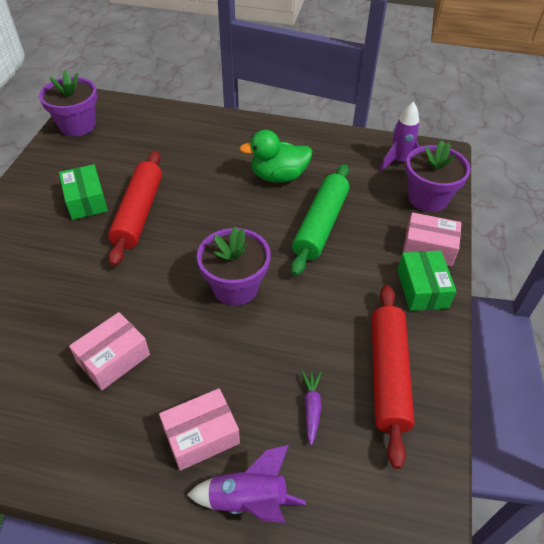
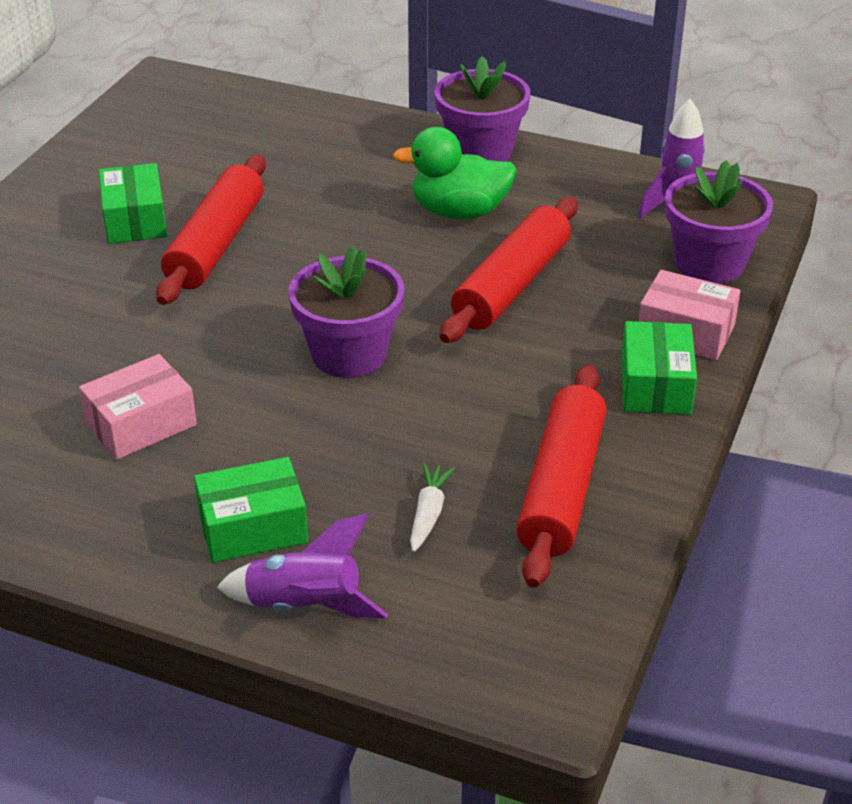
camera: 10 degrees right, 10 degrees down
(77, 125) = (139, 114): purple flower pot -> purple flower pot (480, 151)
(201, 436) = (253, 527): pink box -> green box
(311, 408) = (428, 514): purple carrot -> white carrot
(321, 225) = (512, 285): green rolling pin -> red rolling pin

